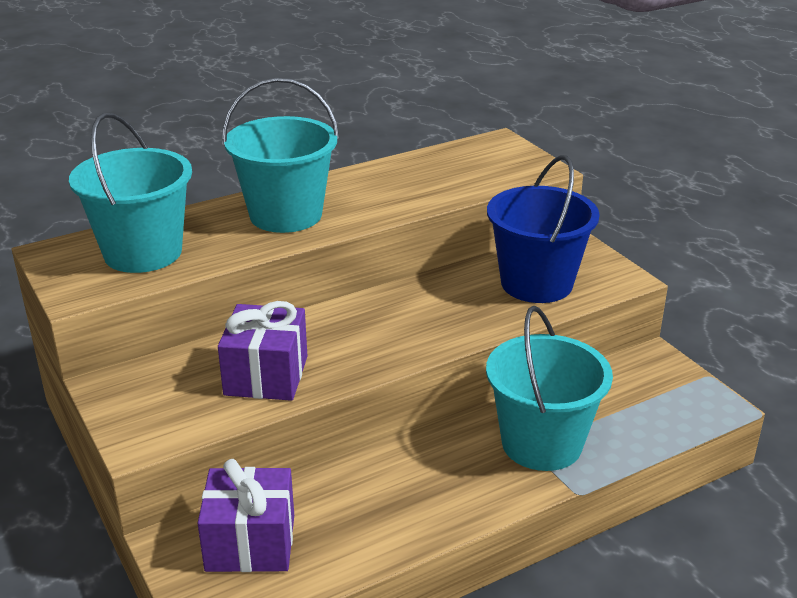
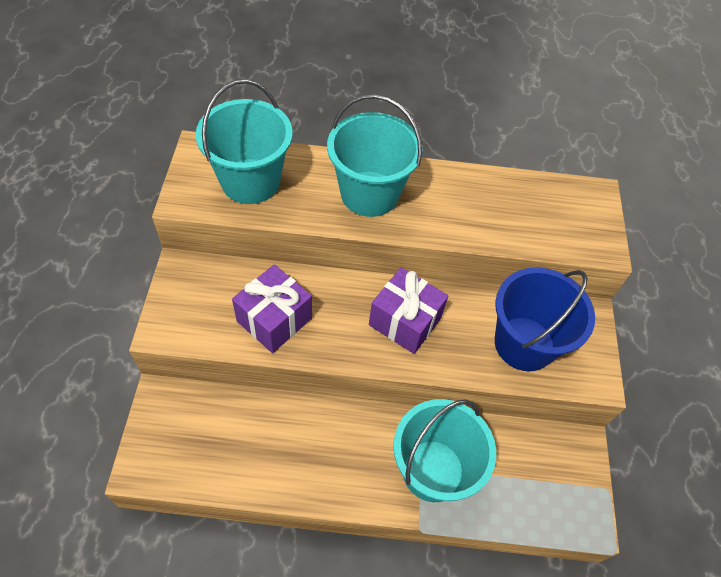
camera: 30 degrees right, 25 degrees up
(250, 543) = (199, 428): purple gift -> purple gift (405, 321)

